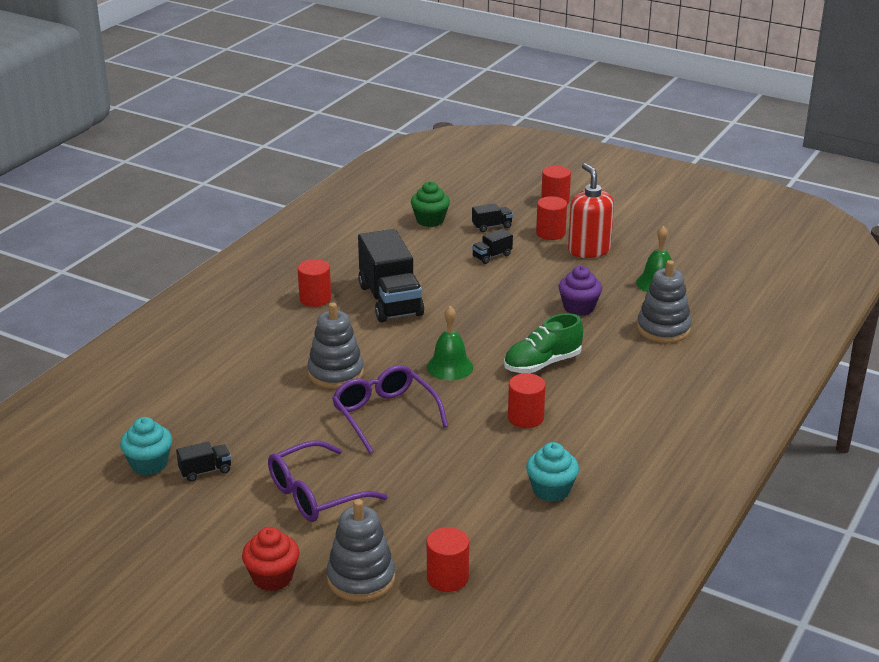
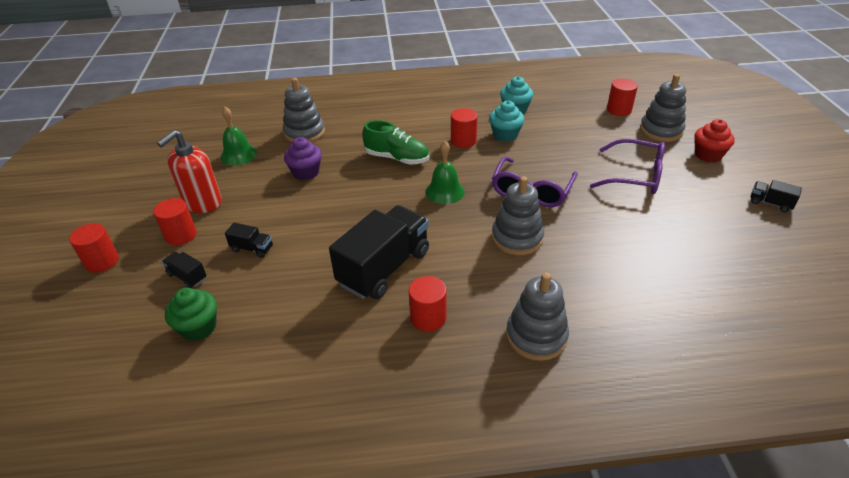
camera: 125 degrees left, 10 degrees up
(149, 464) = (729, 261): turquoise cupcake -> turquoise cupcake (505, 135)
(205, 471) = (691, 231): black truck -> black truck (770, 203)
(235, 331) = (536, 336): none -> grey stacking toy

